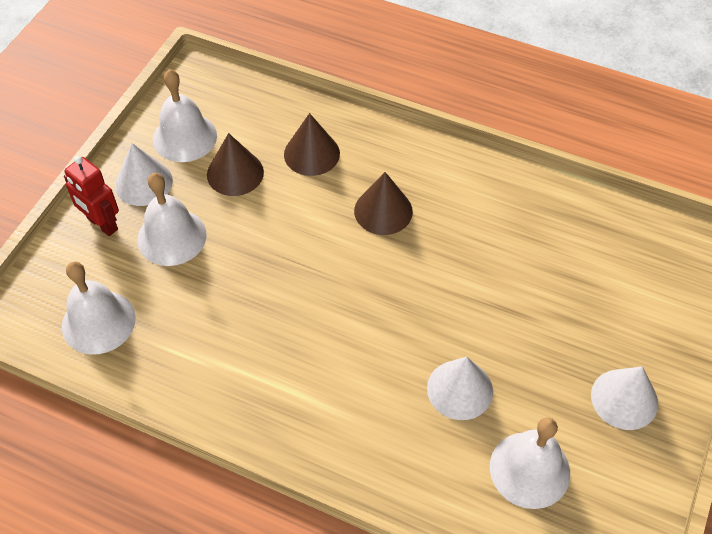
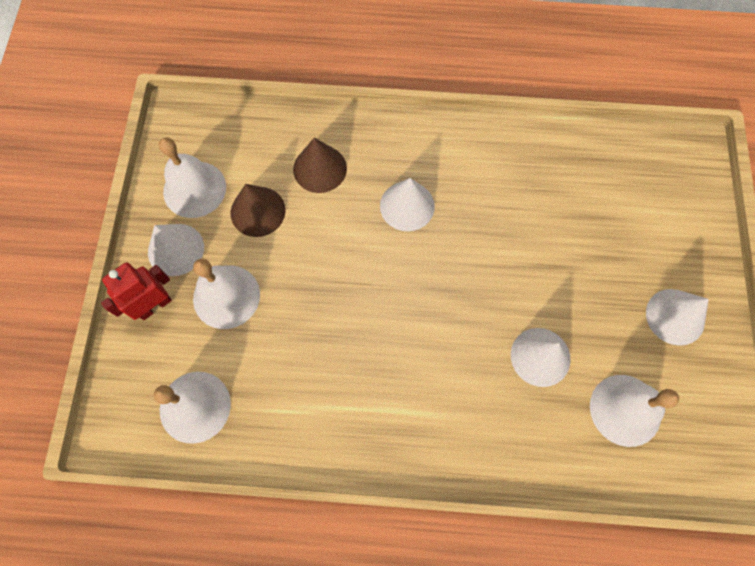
camera: 20 degrees left, 15 degrees up
(102, 224) = (154, 305): red robot -> red robot turned 120 degrees clockwise
(383, 211) = (407, 206): brown cone -> white cone

